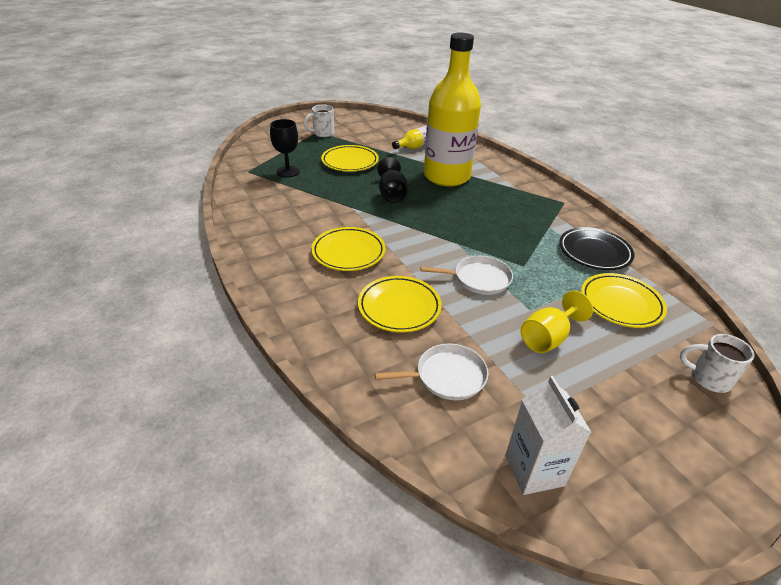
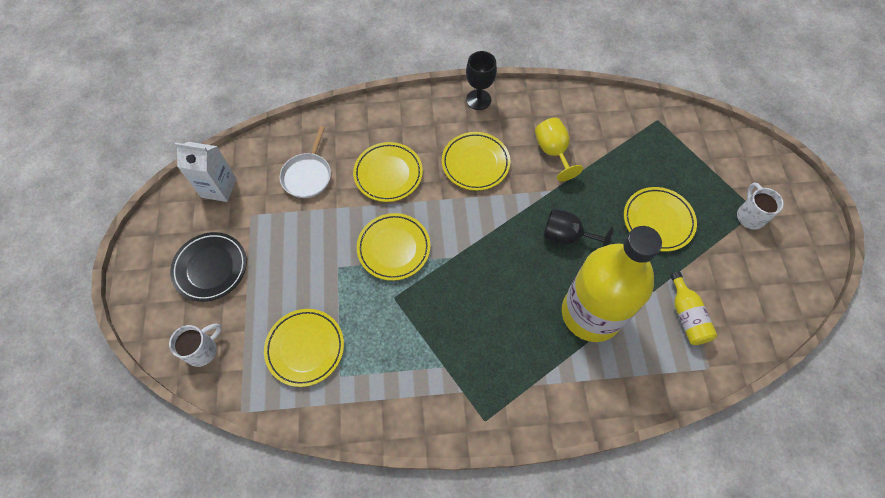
camera: 115 degrees right, 25 degrees up
(288, 172) = (647, 154): black goblet -> black goblet (478, 99)
(479, 279) = (394, 248): white pan -> yellow plate
(548, 338) = (303, 260): yellow goblet -> yellow goblet (553, 152)
(594, 252) = (382, 382): black plate -> black plate (210, 268)

